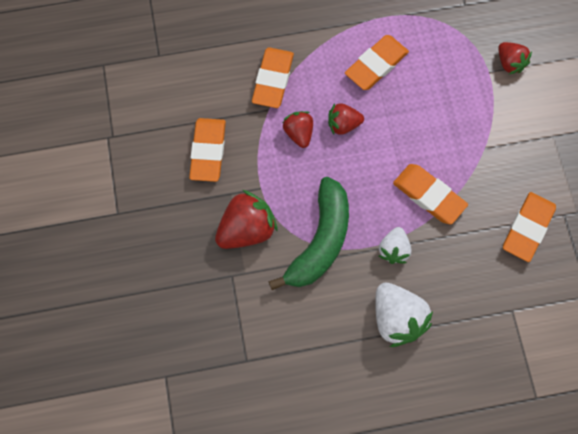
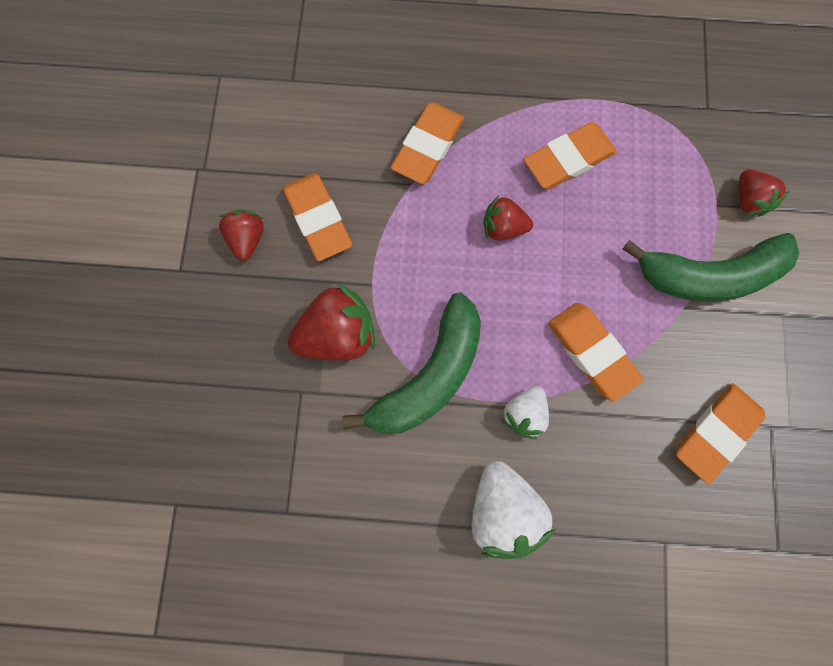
camera: 15 degrees right, 5 degrees up
(208, 151) = (318, 219): orange eraser -> orange eraser turned 45 degrees counterclockwise
(299, 133) = (441, 225): red strawberry -> red strawberry (247, 239)
(496, 122) = (709, 275): none -> green banana

